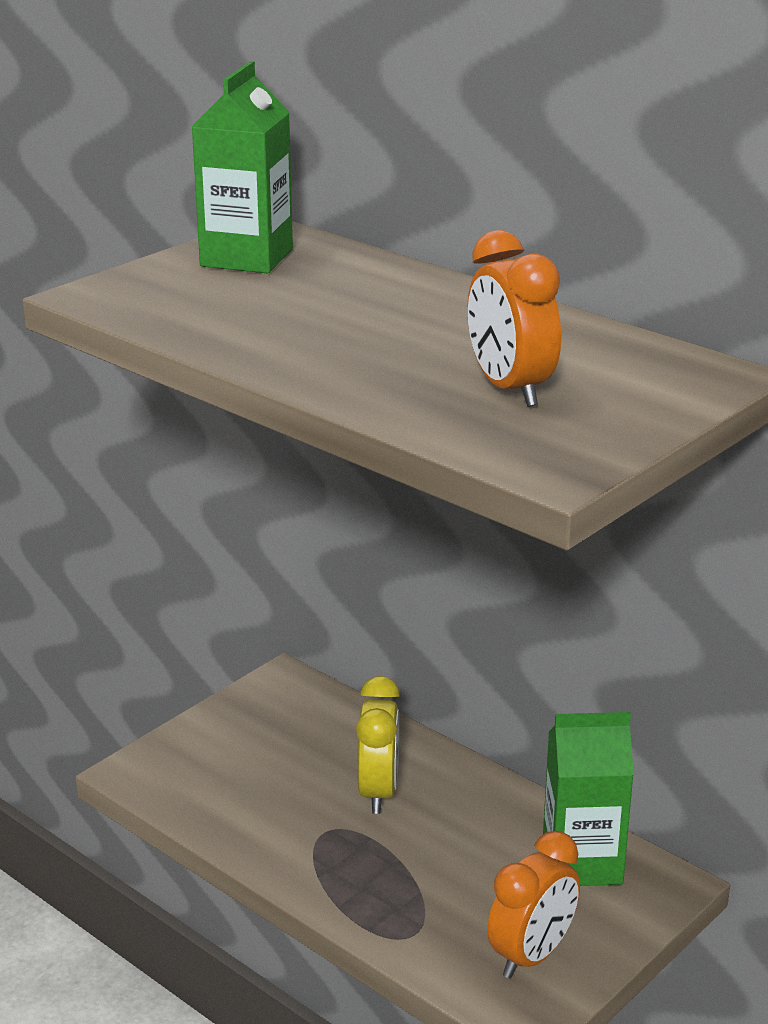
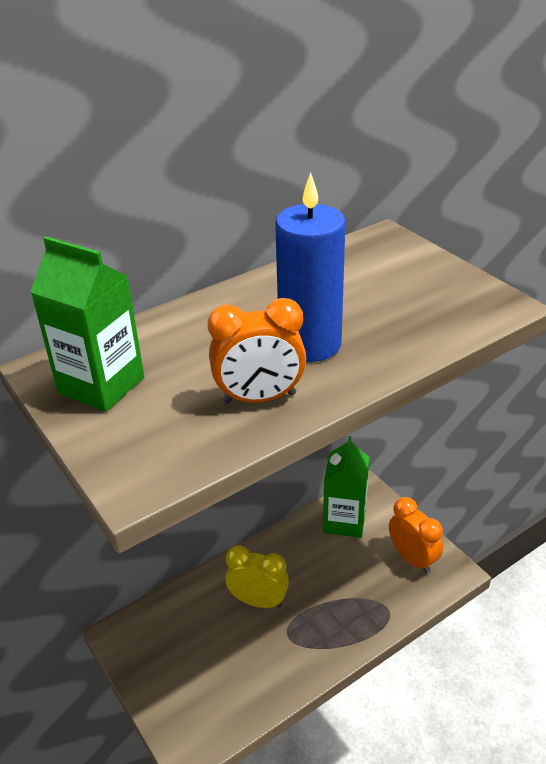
camera: 75 degrees left, 10 degrees up
(375, 347) = (310, 344): none -> blue candle
(510, 389) = (392, 303): orange clock -> orange clock (259, 398)

